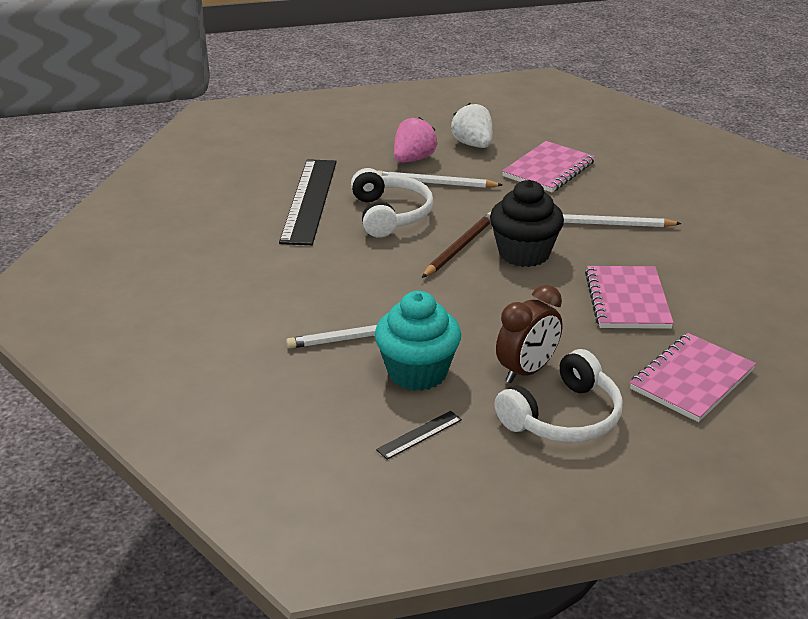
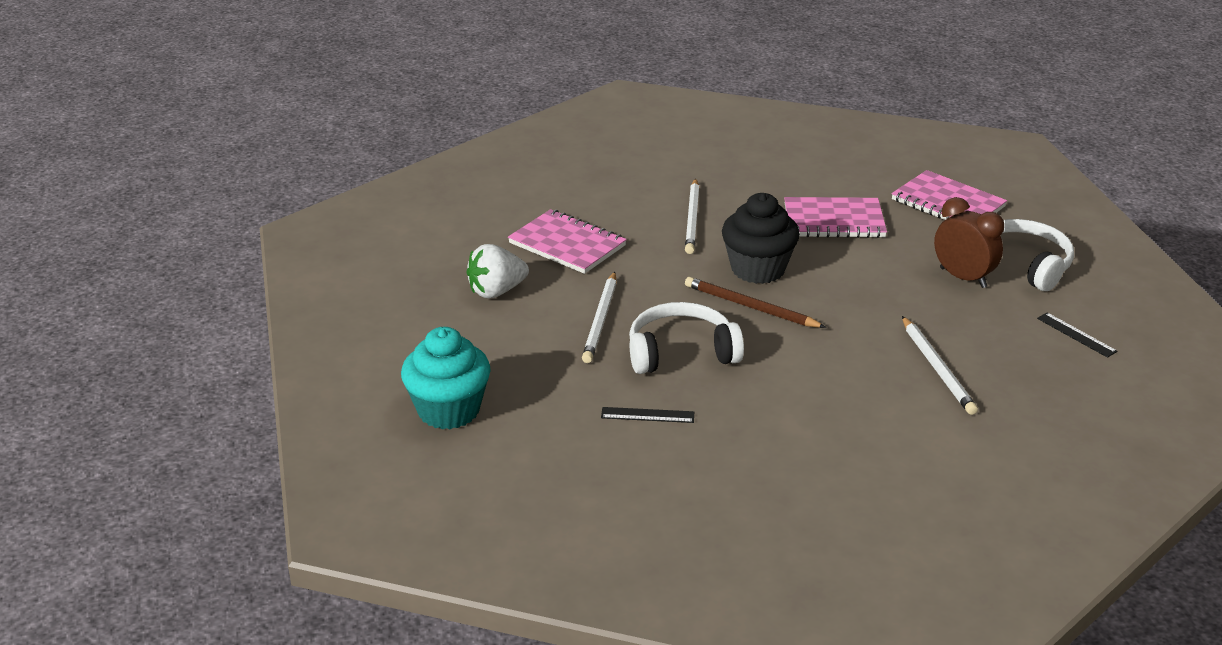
camera: 90 degrees left, 0 degrees up
(309, 200) = (647, 415): black ruler -> black ruler, size x0.41
(413, 159) = (534, 336): pink strawberry -> none
(417, 372) = (986, 335): turquoise cupcake -> turquoise cupcake (448, 410)

